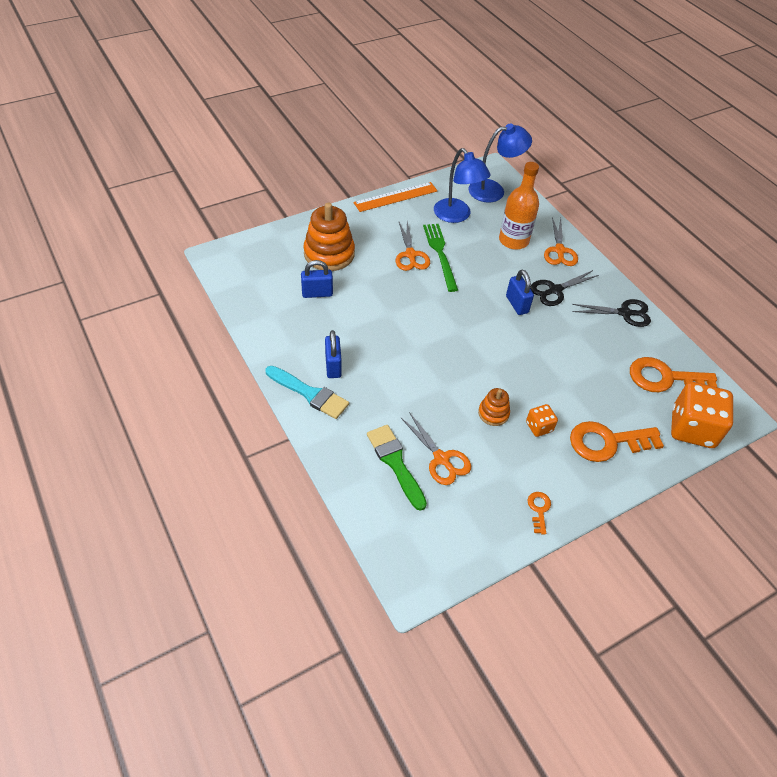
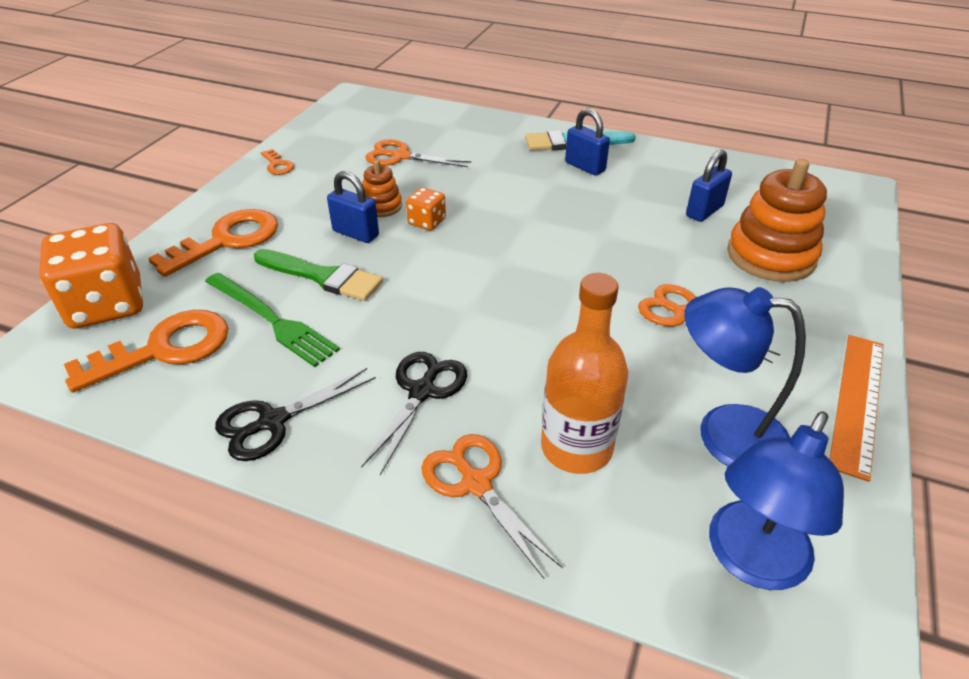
camera: 145 degrees right, 10 degrees down
(395, 463) = (439, 138): green brush -> green brush (323, 276)
(440, 254) = (651, 343): green fork -> green fork (272, 320)
(517, 304) = (461, 333): blue padlock -> blue padlock (355, 233)
(539, 427) = (320, 218): orange dice -> orange dice (427, 222)

